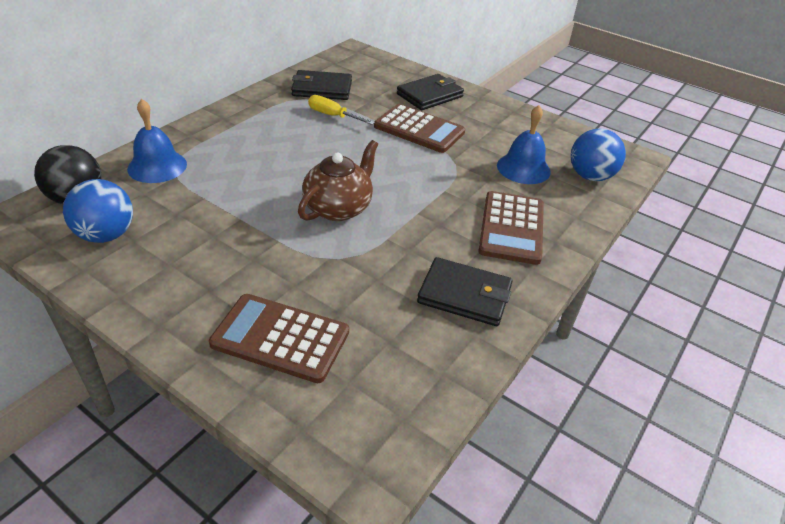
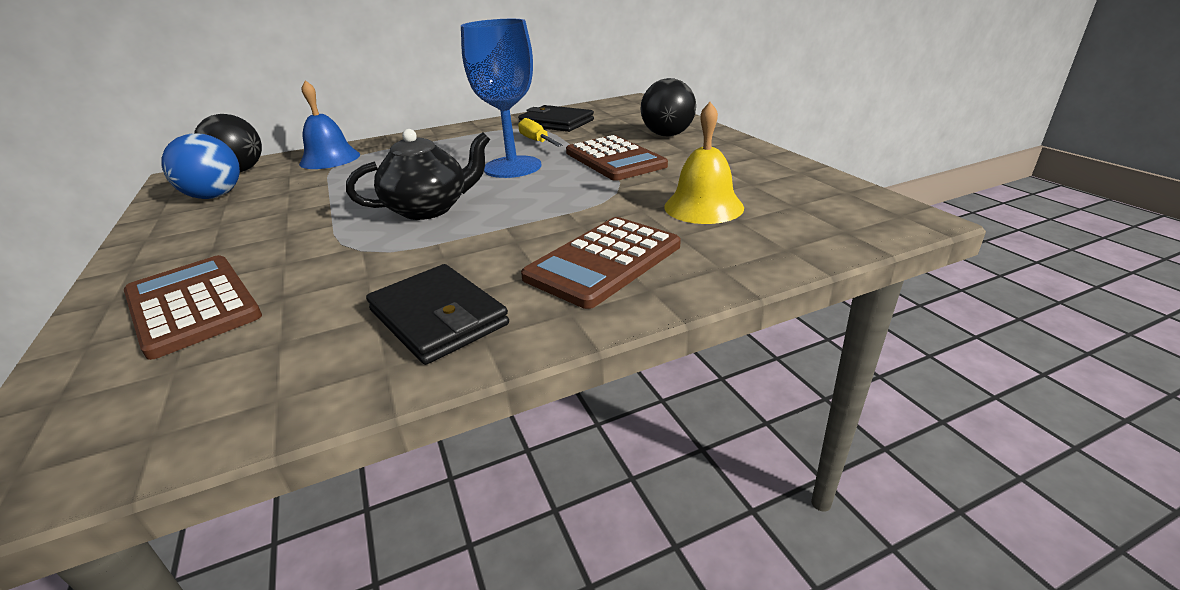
camera: 35 degrees right, 10 degrees down
(338, 208) = (429, 209): brown teapot -> black teapot
(349, 150) = (512, 167): none -> blue goblet
(430, 95) = (667, 135): black wallet -> black ball
(523, 168) = (703, 207): blue bell -> yellow bell
(590, 176) = (800, 228): blue ball -> none

